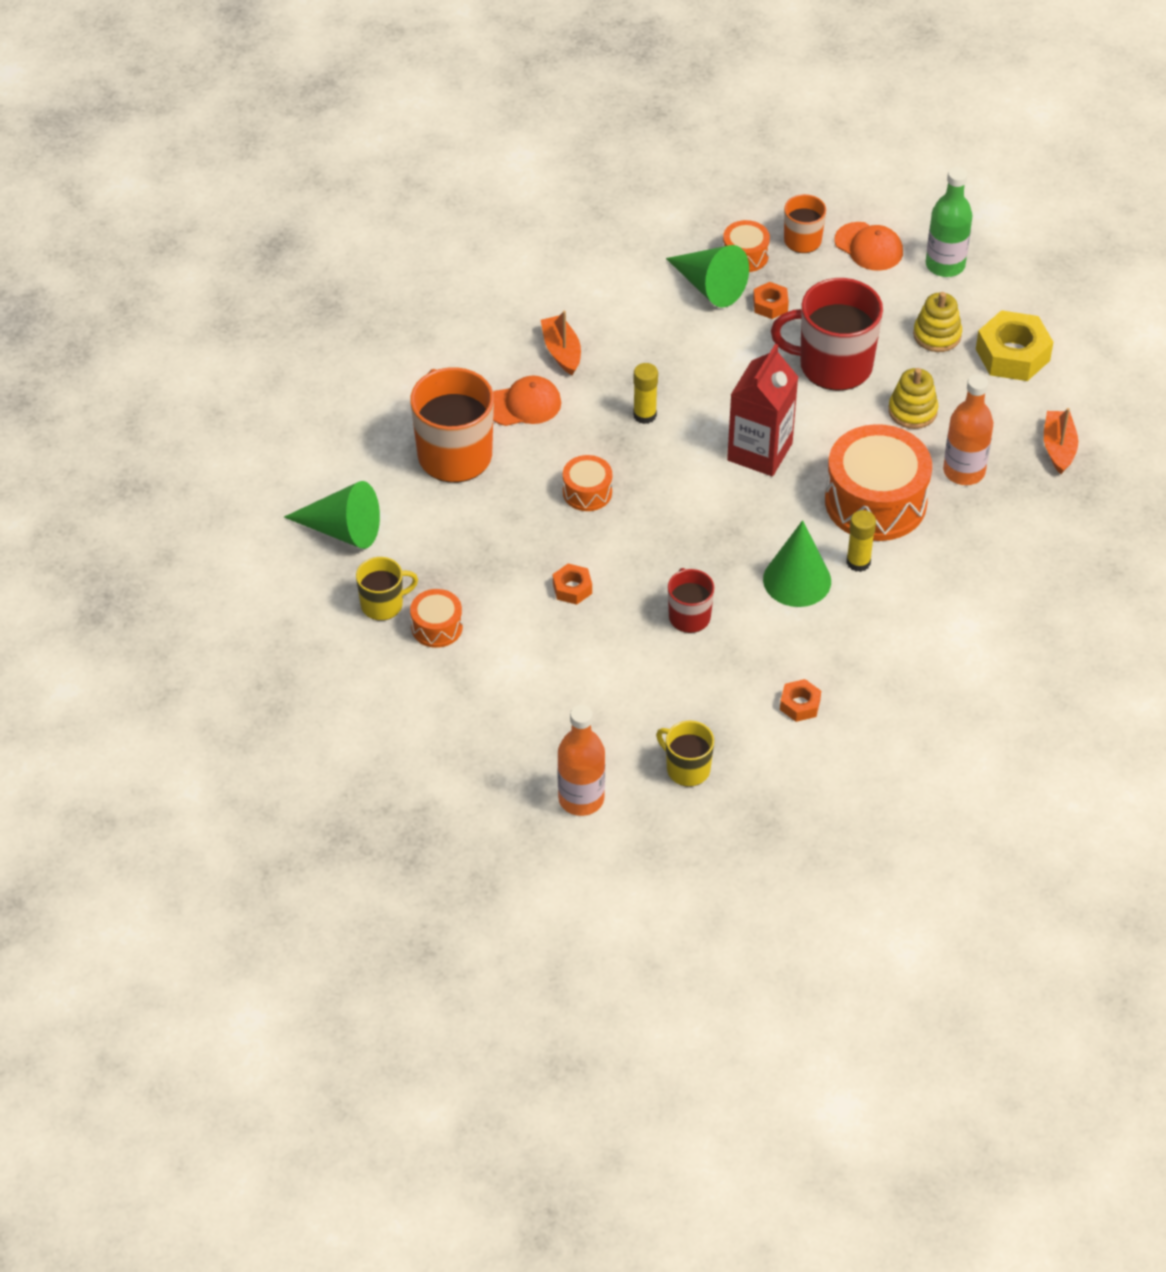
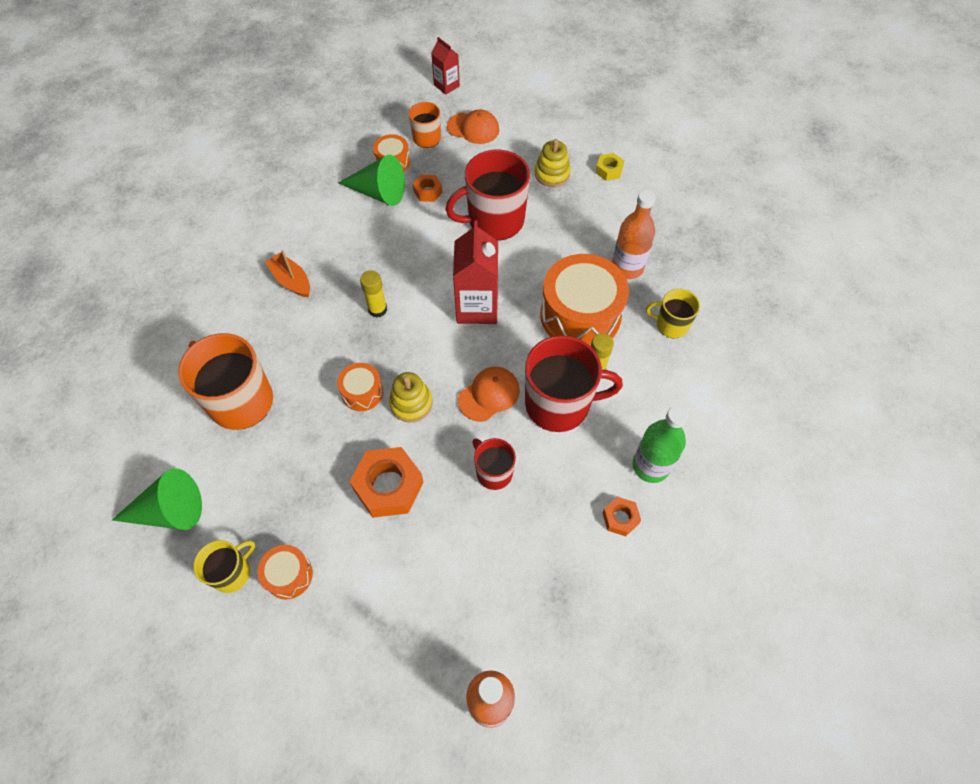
camera: 25 degrees left, 10 degrees up
(524, 404) = (280, 336): orange cap -> orange cap (489, 395)
(572, 588) = (388, 486): orange nut -> orange nut, size x1.91
(687, 768) = (564, 625): yellow mug -> yellow mug (671, 325)
(797, 580) = (559, 404): green cone -> red mug
(864, 181) = (446, 86): none -> red carton
(912, 411) = (567, 235): yellow stacking toy -> yellow stacking toy (411, 403)
(945, 265) = (530, 124): green bottle -> green bottle (650, 466)
(1012, 354) = (609, 170): yellow nut -> yellow nut, size x0.52
(1058, 448) = (678, 226): orange boat -> none

